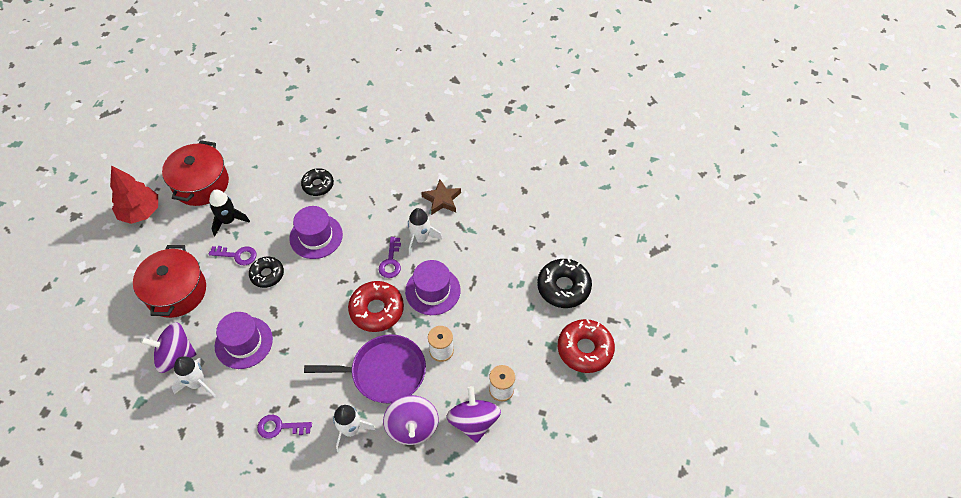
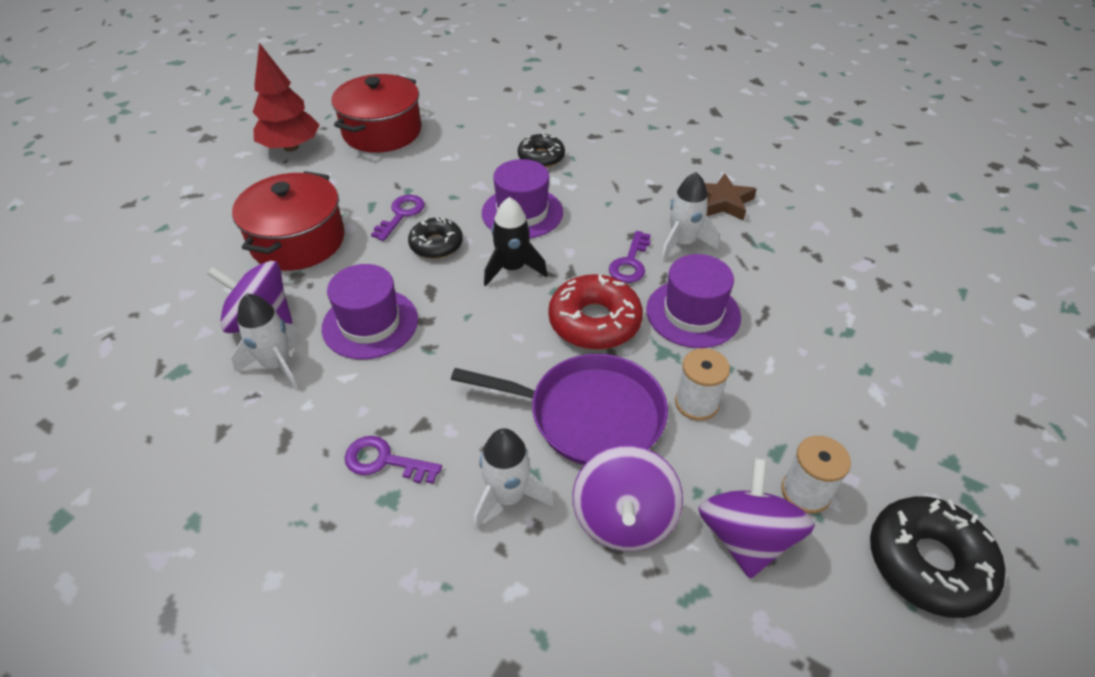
camera: 15 degrees right, 10 degrees down
(228, 221) = (404, 175): black rocket -> black rocket (512, 268)
(237, 255) = (401, 215): purple key -> purple key turned 90 degrees counterclockwise
(563, 287) = (927, 351): black donut -> black donut (928, 563)
(585, 349) = (974, 458): red donut -> none

